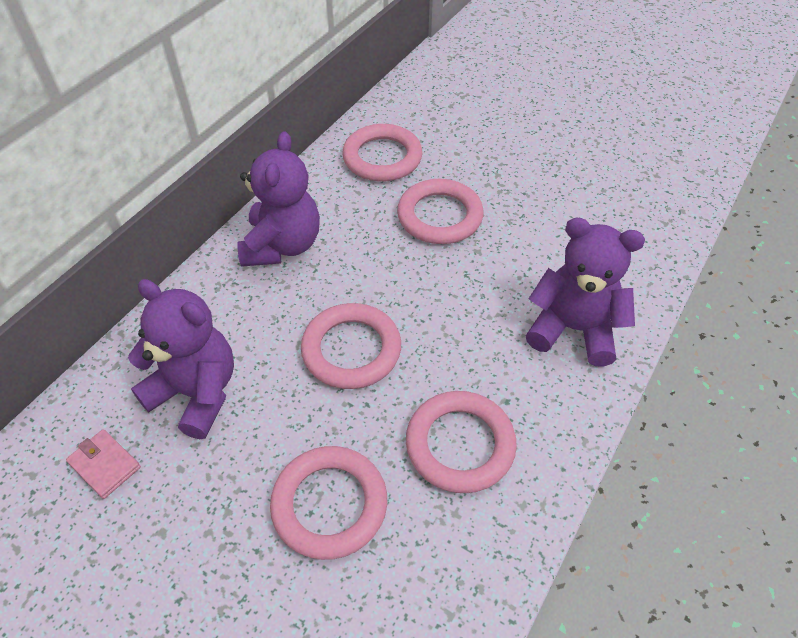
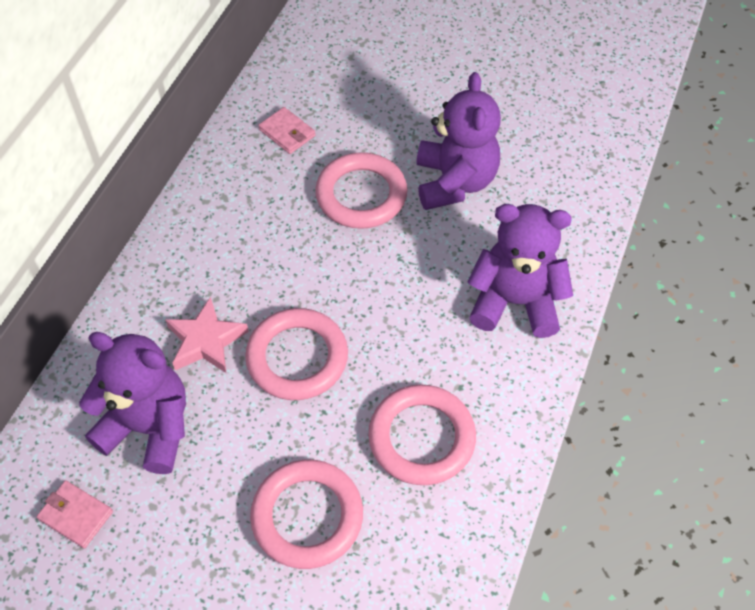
camera: 10 degrees left, 5 degrees up
(269, 322) = (206, 341): none -> pink star
(282, 245) = (200, 253): purple teddy bear -> purple teddy bear (454, 182)
(382, 158) = (287, 133): pink ring -> pink wallet

